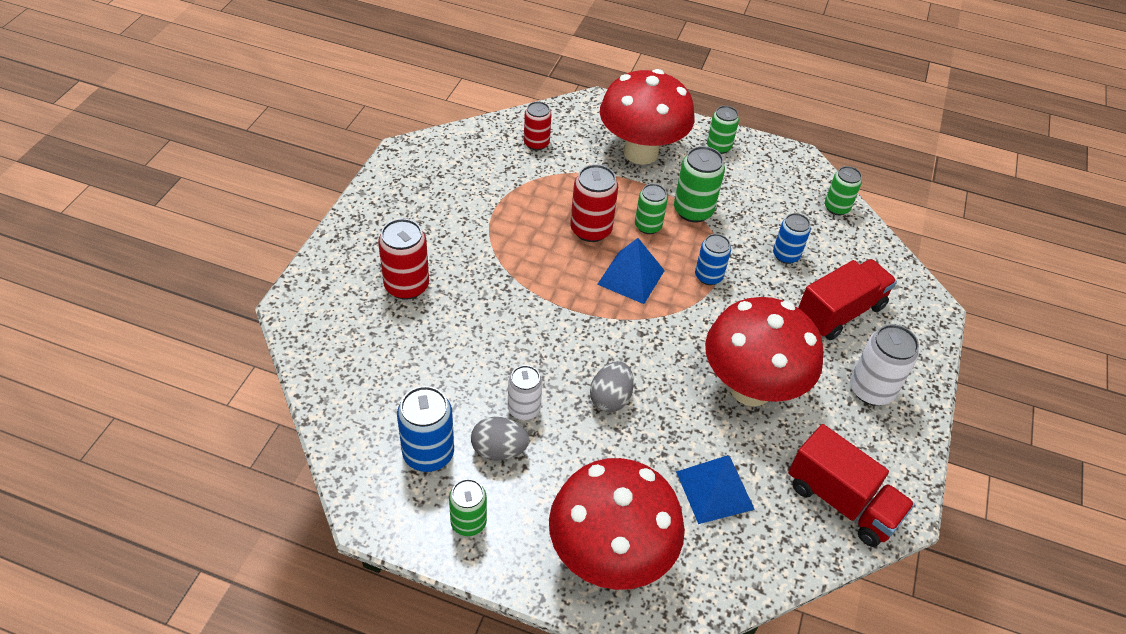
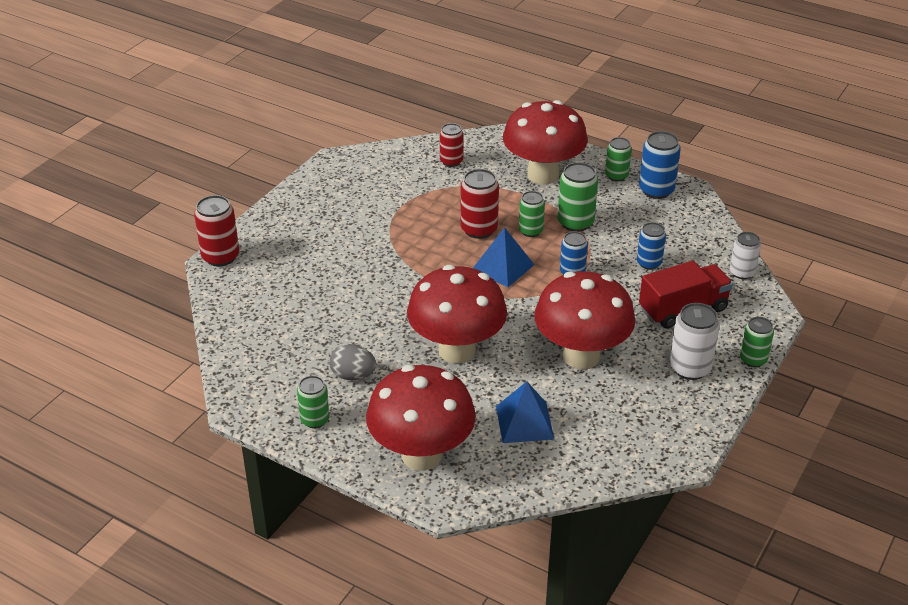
camera: 15 degrees right, 10 degrees down
(406, 286) = (310, 256): red can -> red can (220, 257)
(428, 453) = (296, 371): blue can -> blue can (656, 190)
(524, 409) = (382, 350): white can -> white can (742, 273)
(610, 398) = (456, 350): grey egg -> red mushroom
(836, 208) = (710, 231): green can -> green can (753, 359)
(841, 501) = (632, 442): red truck -> none

